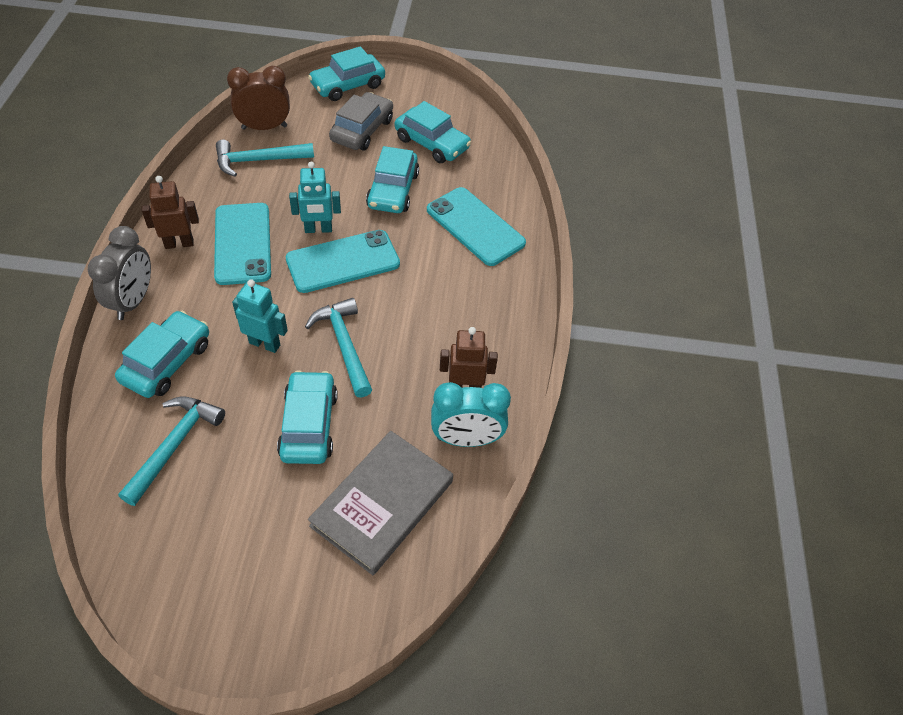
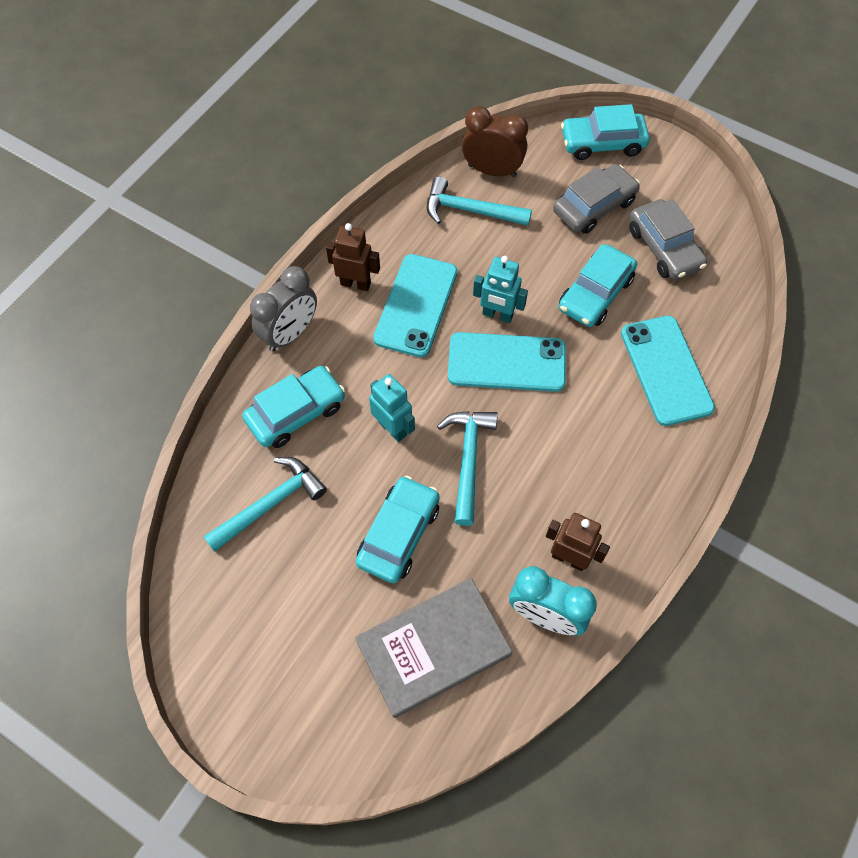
camera: 30 degrees right, 10 degrees up
(432, 143) = (664, 248): turquoise car -> grey car

